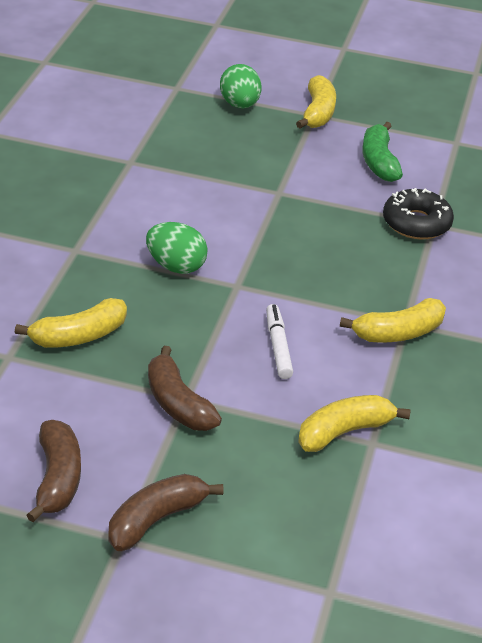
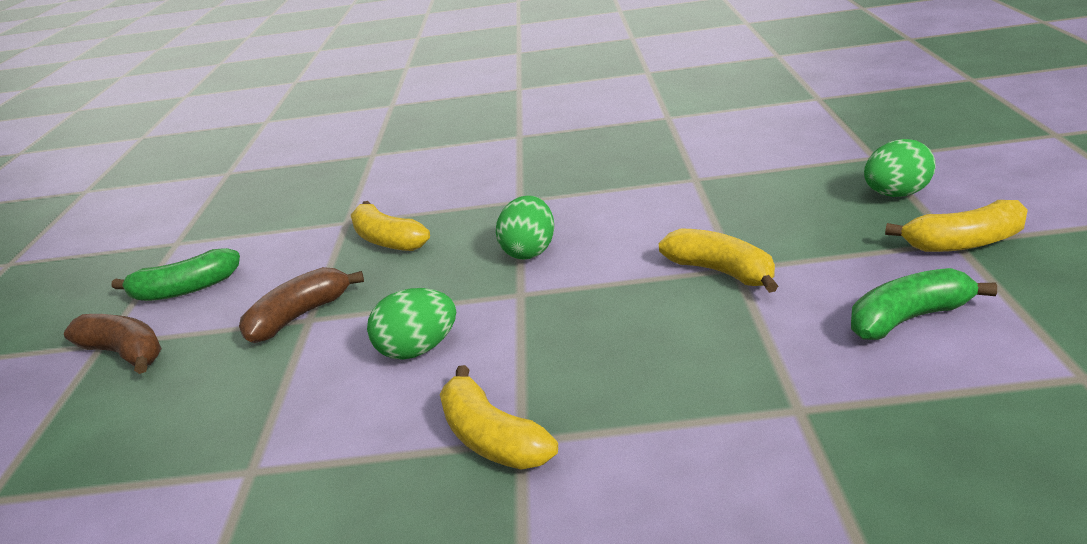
camera: 80 degrees right, 10 degrees down
(57, 479) = (185, 289): brown banana -> green banana
(278, 346) = (418, 350): white marker -> green egg
(344, 432) = (268, 441): yellow banana -> yellow banana (721, 272)
(416, 223) = (783, 391): black donut -> none

